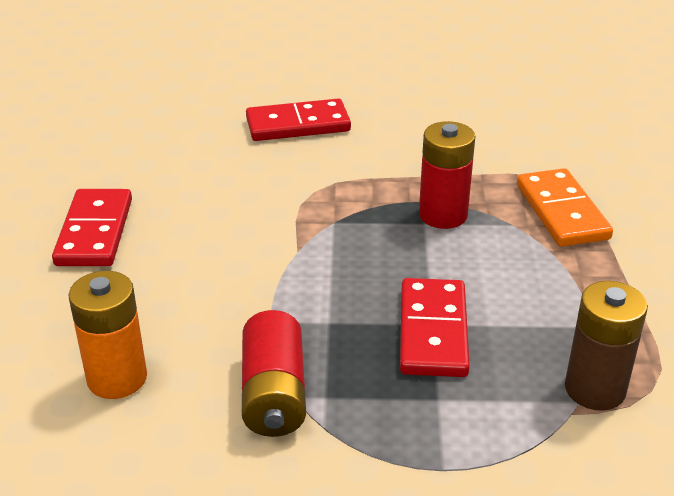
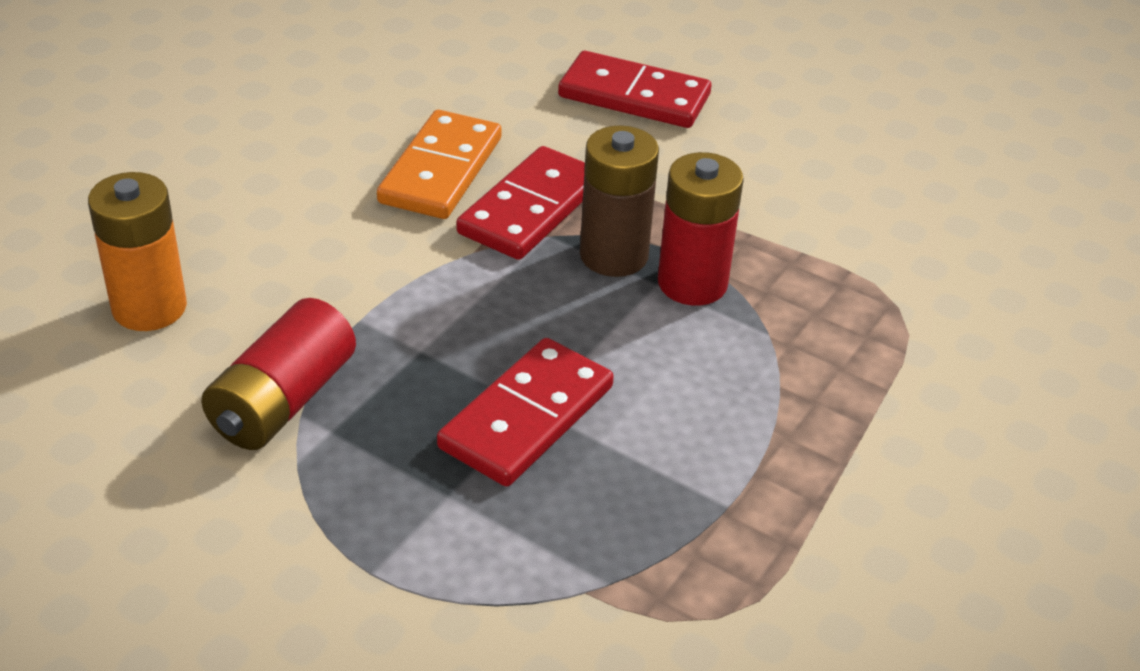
camera: 30 degrees right, 5 degrees up
(95, 232) = (281, 136): red domino -> red domino (531, 209)
(561, 212) = (854, 346): orange domino -> orange domino (440, 170)
(595, 389) = (644, 579): brown battery -> brown battery (614, 255)

